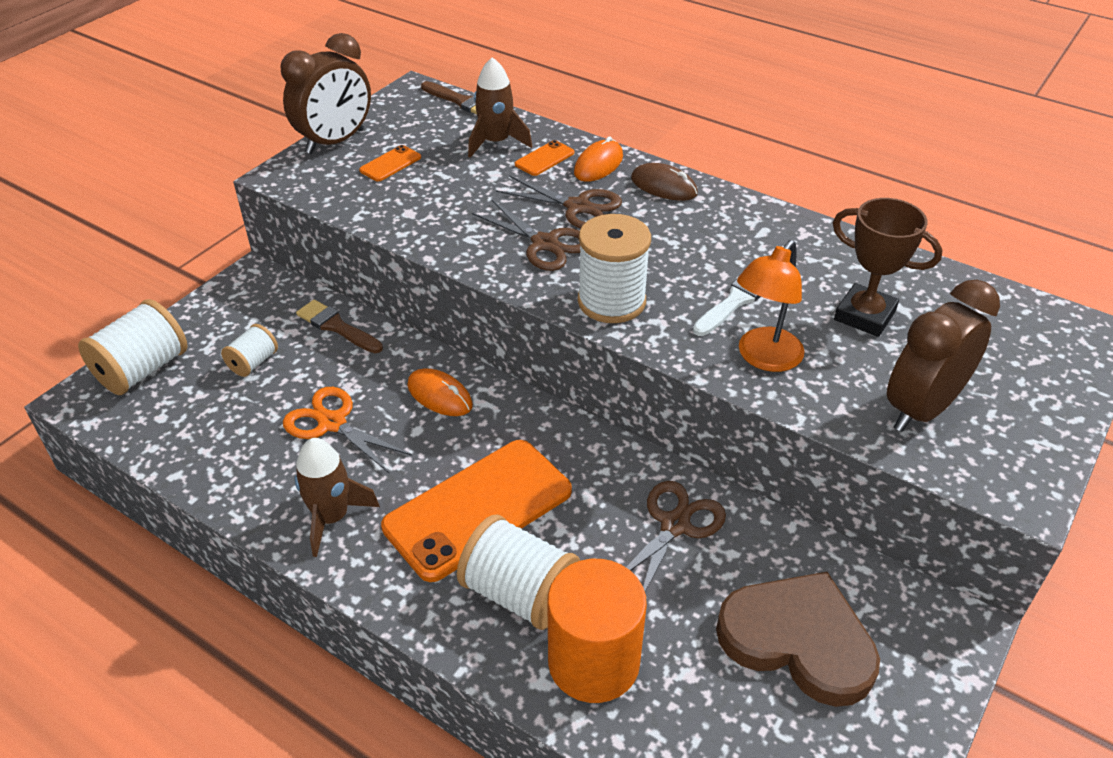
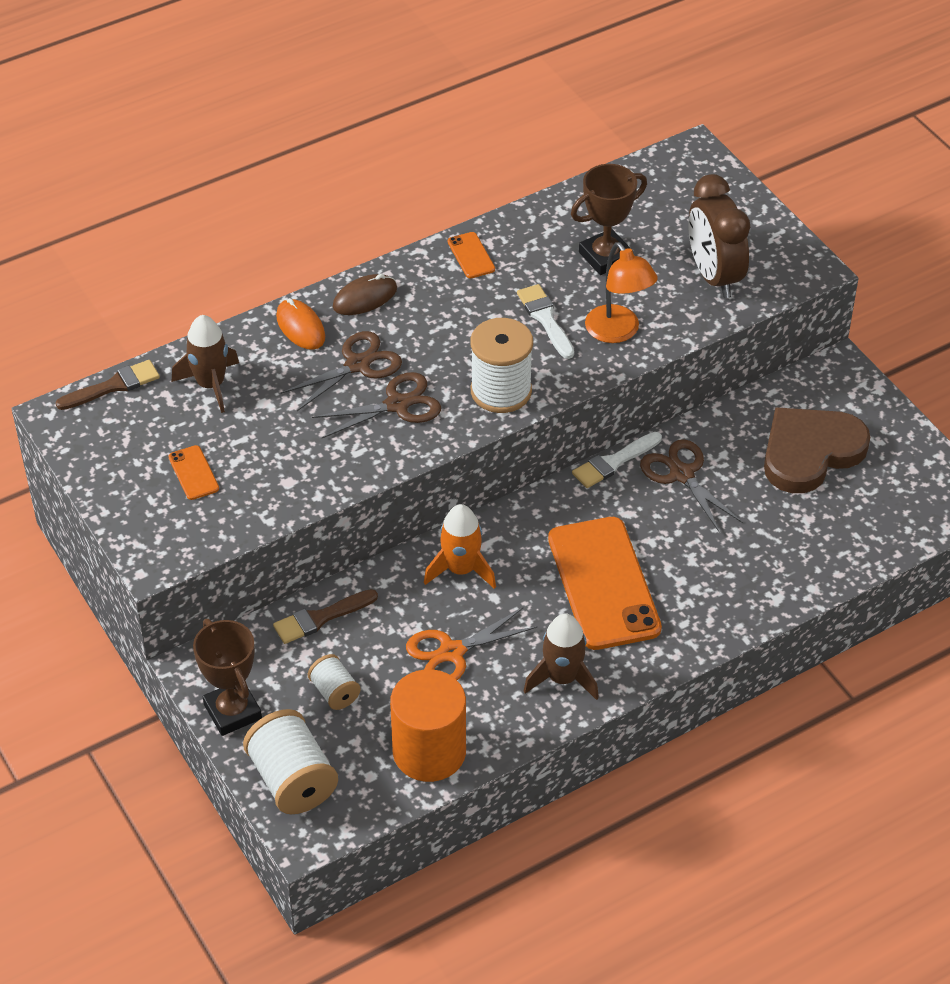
camera: 65 degrees left, 5 degrees up
(210, 311) = (232, 711): none -> brown trophy
(335, 142) = (120, 505): brown clock -> none
(439, 395) = (461, 570): orange mouse -> orange rocket
(519, 593) = (697, 585): white spool -> none
(544, 159) = (264, 360): orange phone -> orange phone (471, 255)
(593, 662) = (774, 564): orange cylinder -> orange cylinder (429, 752)
(652, 462) = (613, 462): none -> white brush

